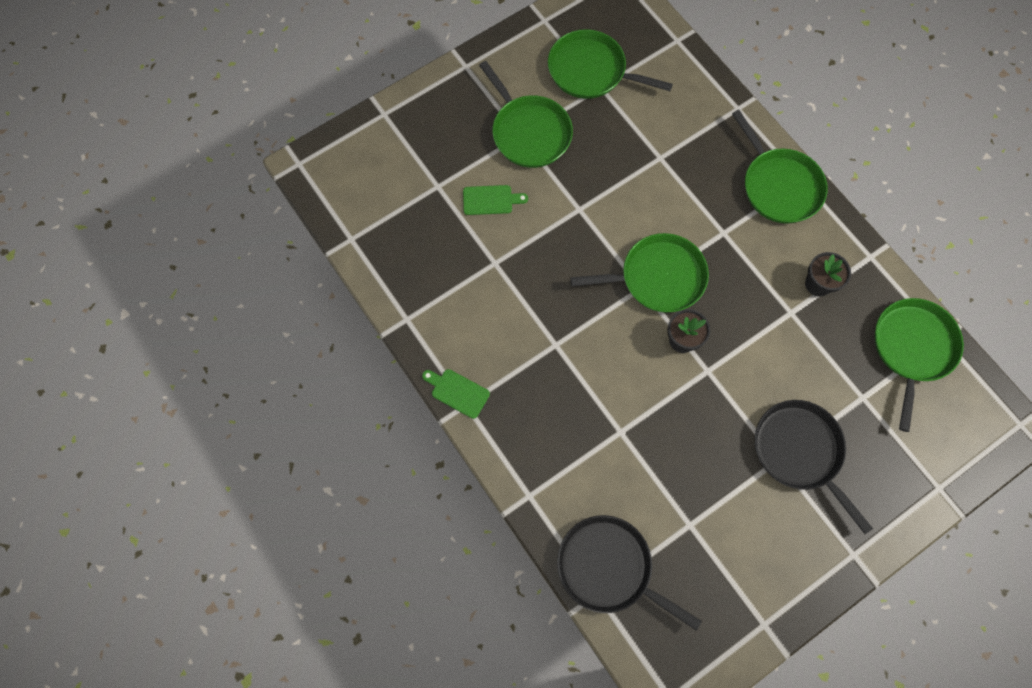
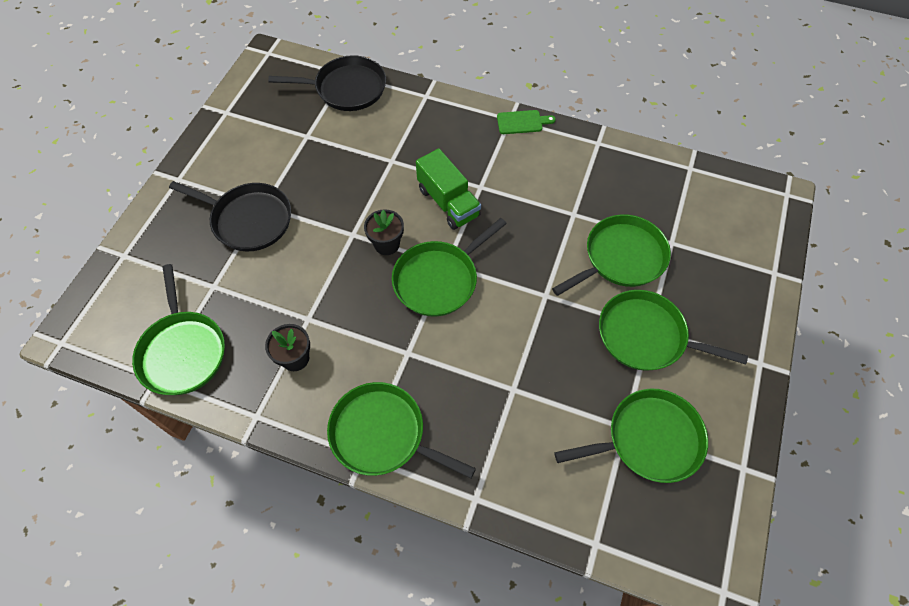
camera: 145 degrees right, 10 degrees down
(491, 200) = (621, 258): green cutting board -> green pan
(597, 347) = (448, 202): none -> green truck

